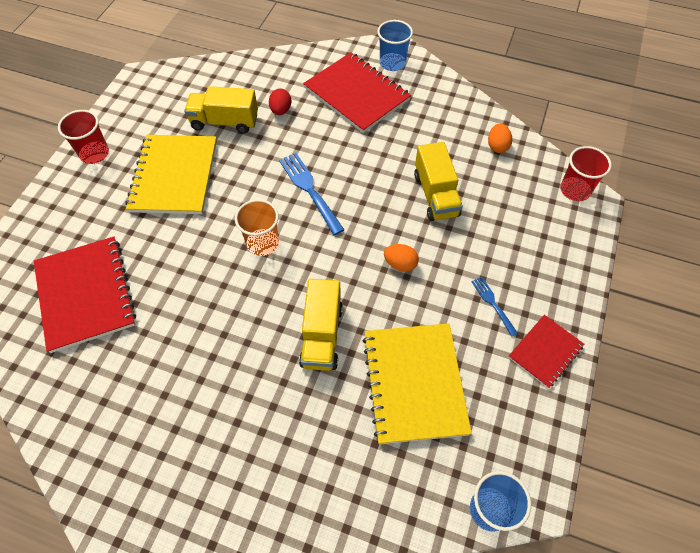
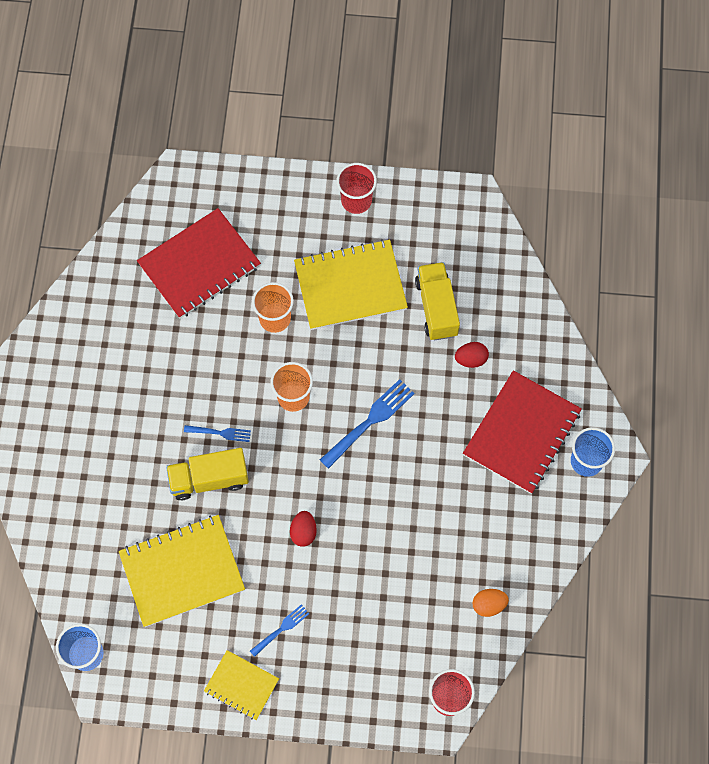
camera: 75 degrees right, 10 degrees up
(176, 241) = (275, 318): none -> orange cup
(275, 315) = (220, 433): none -> blue fork
(400, 264) = (303, 532): orange egg -> red egg
(435, 195) = (399, 550): yellow truck -> none
(545, 351) = (241, 685): red notebook -> yellow notebook

